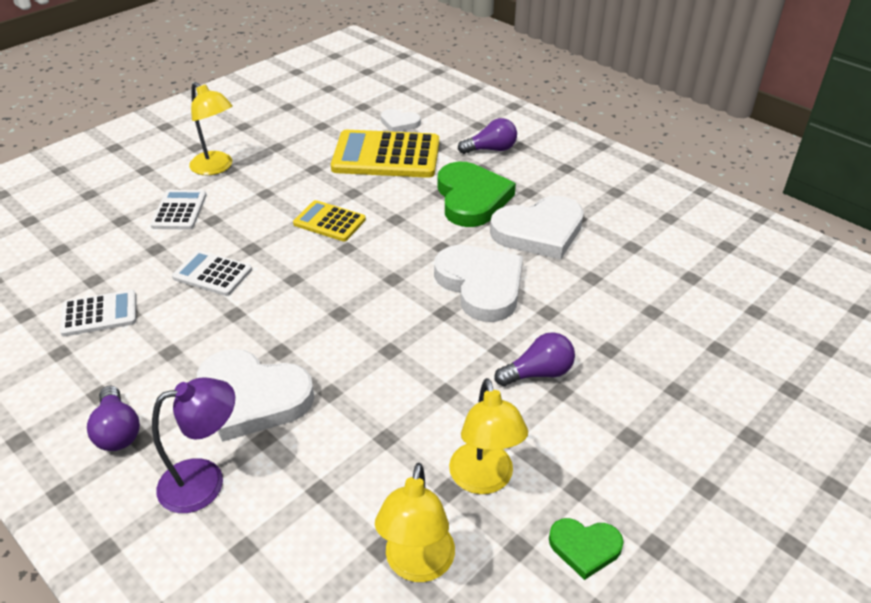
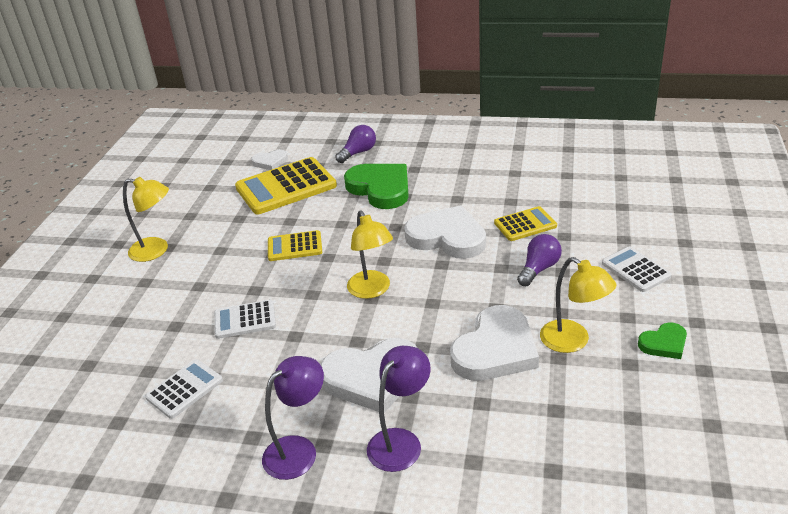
camera: 30 degrees left, 5 degrees down
(118, 431) = (298, 450): purple light bulb -> purple lamp
(179, 210) = (162, 292): white calculator -> white calculator (635, 270)
(417, 565) = (587, 406): yellow lamp -> yellow lamp (372, 290)
(539, 232) = (448, 189): white heart -> white heart (495, 349)
(578, 313) = (525, 224): none -> yellow calculator

